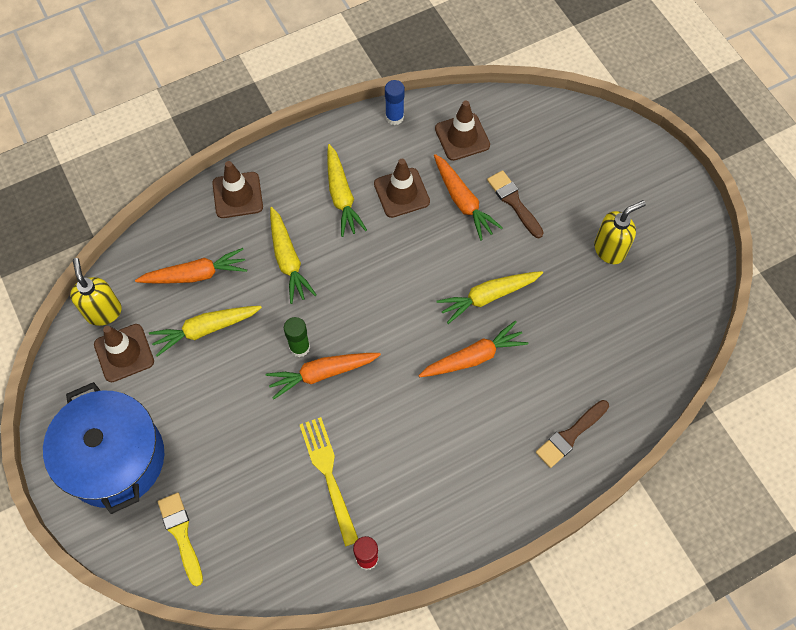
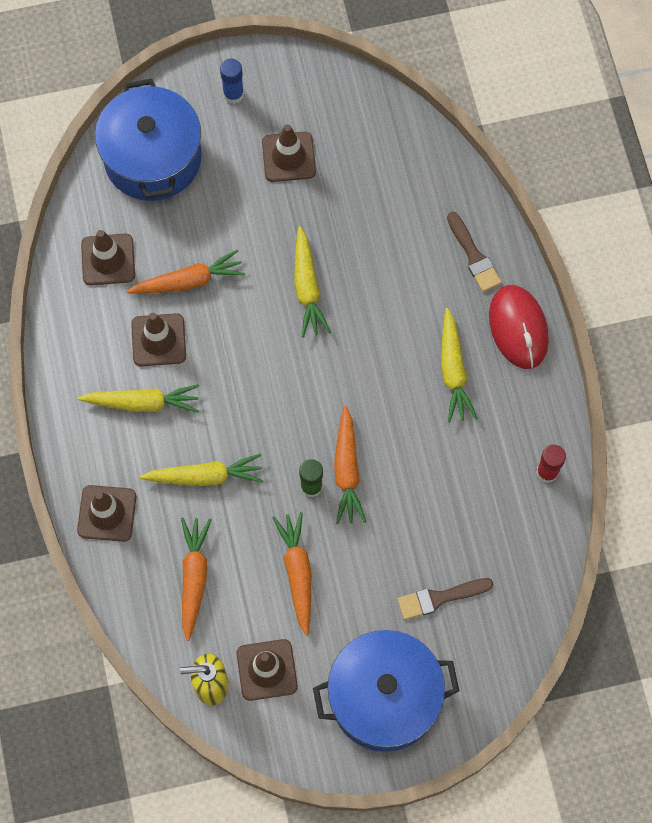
camera: 75 degrees left, 5 degrees up
(181, 534) = (481, 643): yellow brush -> none
(205, 329) = (263, 579): yellow carrot -> yellow carrot (453, 371)
(329, 475) = (456, 489): yellow fork -> none
(394, 117) = (59, 323): blue glue stick -> blue glue stick (233, 94)
(473, 357) = (369, 320): orange carrot -> orange carrot (297, 573)
(509, 495) = (518, 328): none -> red mouse
(514, 202) = (205, 231): brown brush -> brown brush (440, 598)
(567, 145) = (152, 158): none -> blue pot
(610, 249) = (288, 157): yellow soap dispenser -> brown traffic cone

